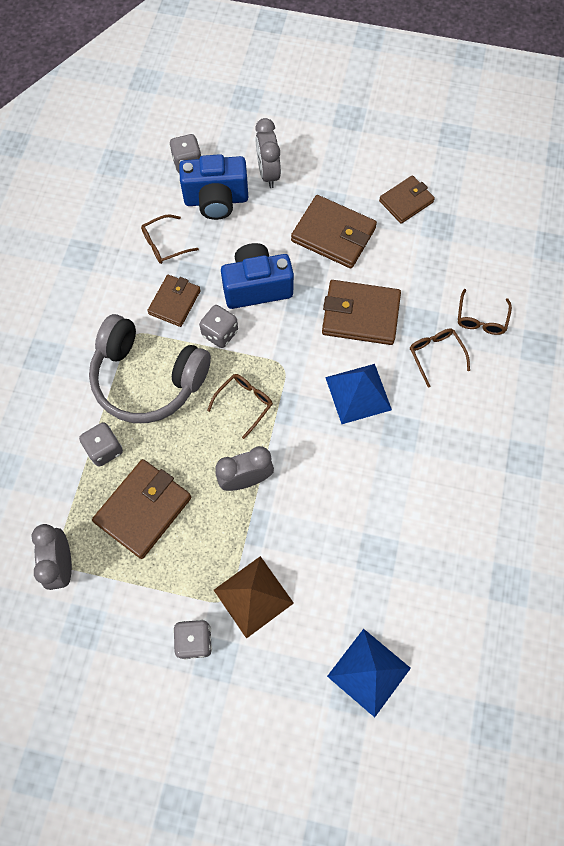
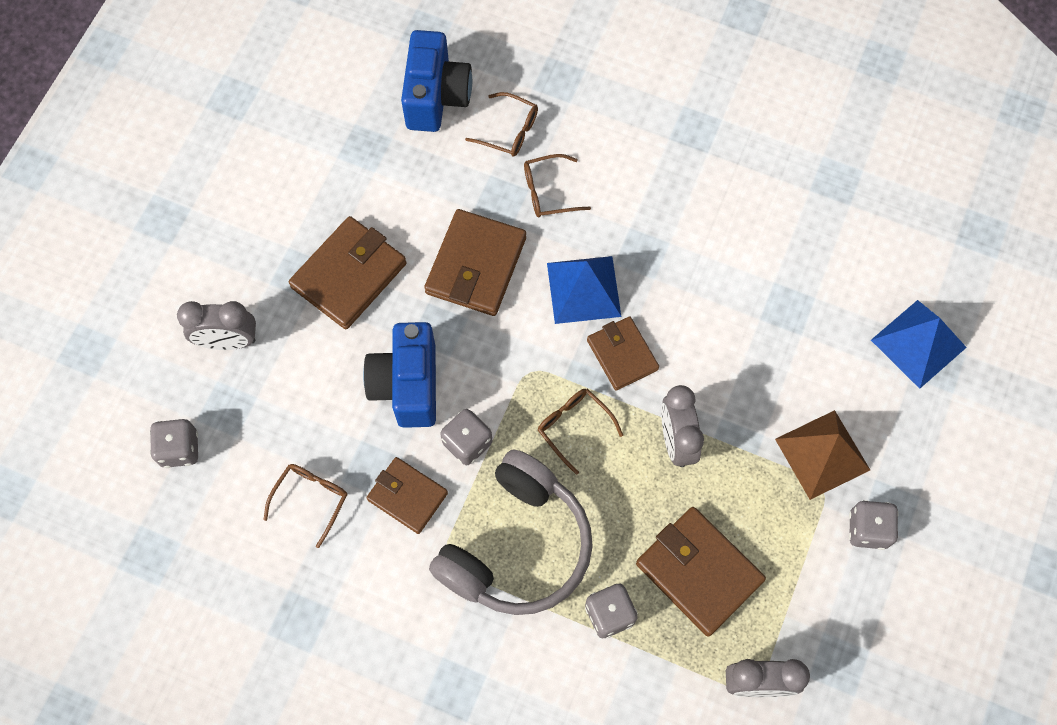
camera: 80 degrees left, 0 degrees up
(164, 244) = (311, 499): brown glasses -> brown glasses turned 135 degrees counterclockwise
(216, 200) = (255, 418): blue camera -> blue camera (436, 97)
(406, 201) = (319, 177): brown wallet -> brown wallet (622, 355)

